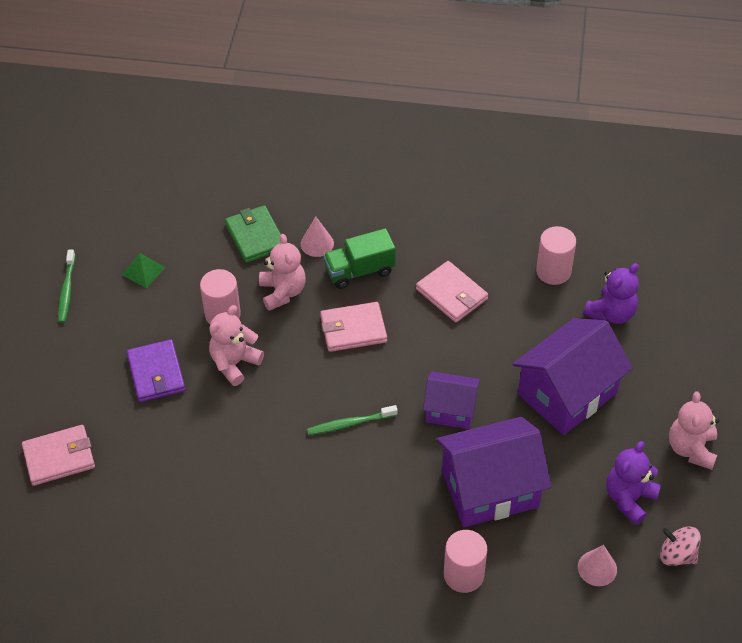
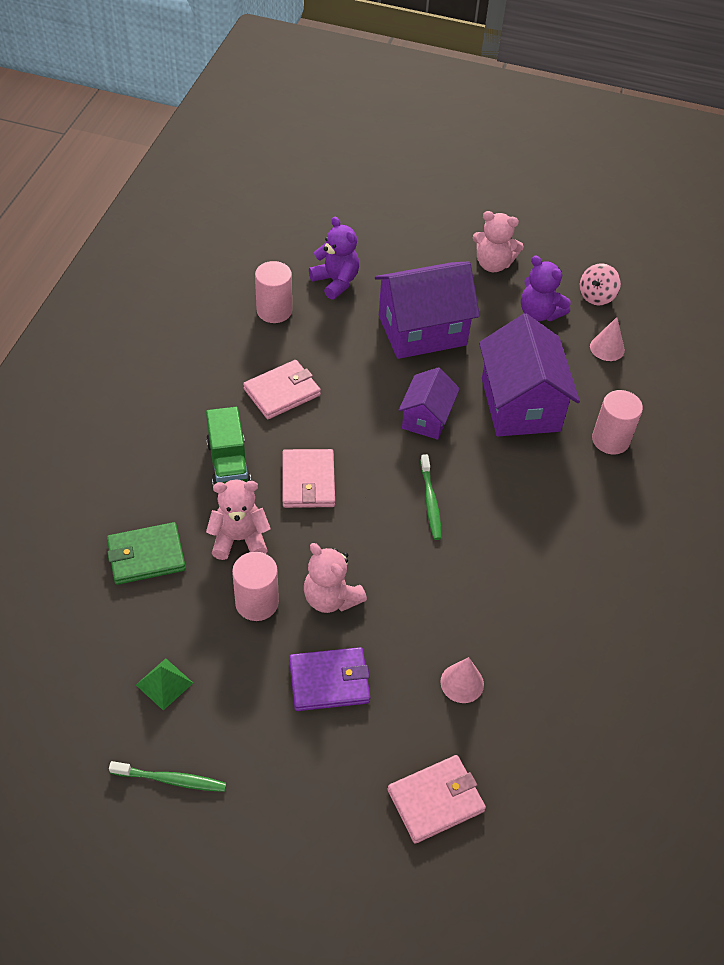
camera: 85 degrees left, 0 degrees up
(59, 457) = (436, 800): pink wallet -> pink wallet turned 75 degrees clockwise
(317, 243) = (177, 497): pink cone -> pink cone (462, 683)
(567, 394) = (422, 330): purple house -> purple house turned 75 degrees counterclockwise

